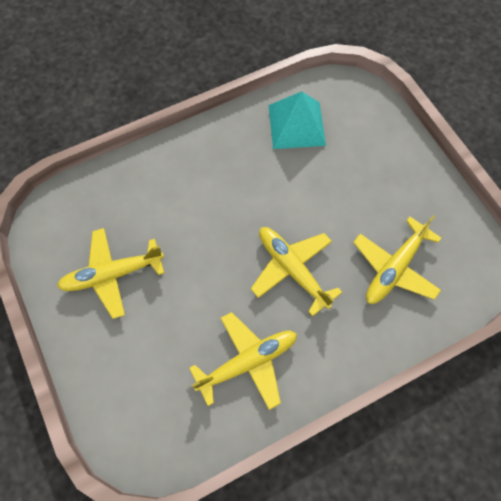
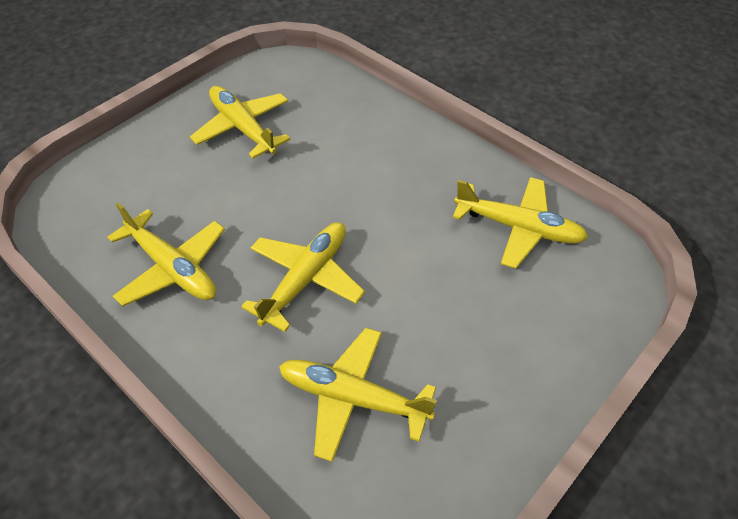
camera: 70 degrees right, 15 degrees down
(296, 125) = (518, 227): turquoise pyramid -> yellow plane

